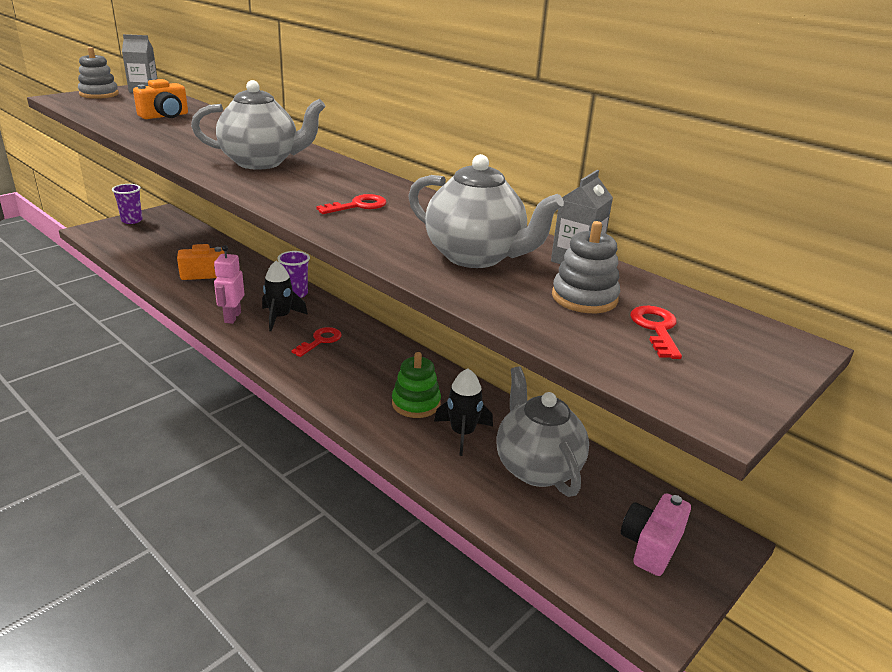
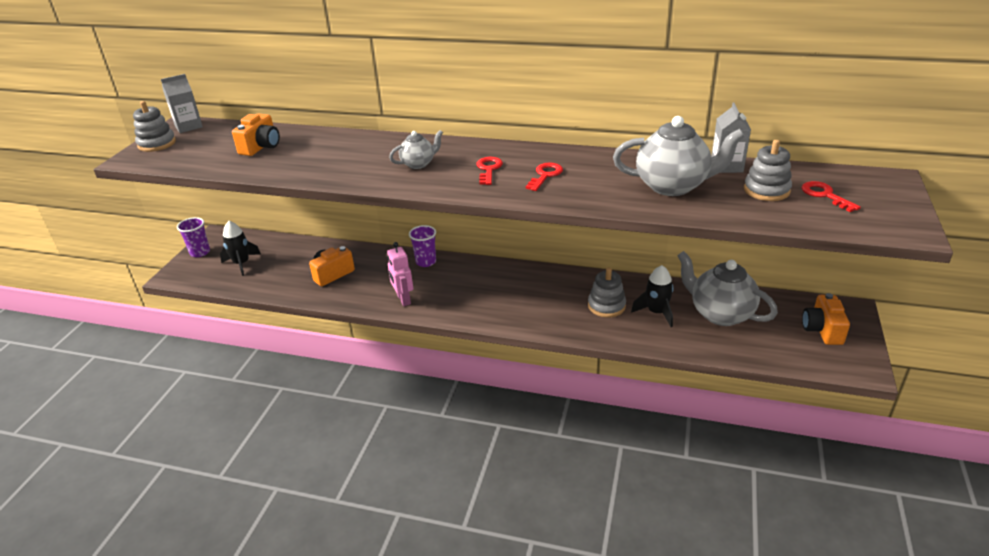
camera: 25 degrees left, 5 degrees up
(261, 162) = (418, 164): grey teapot -> grey teapot, size x0.53
(280, 317) = (439, 285): black rocket -> black rocket (242, 263)
(320, 341) = (490, 290): red key -> red key (488, 169)
(416, 403) = (606, 306): green stacking toy -> grey stacking toy
(651, 546) = (822, 330): pink camera -> orange camera

